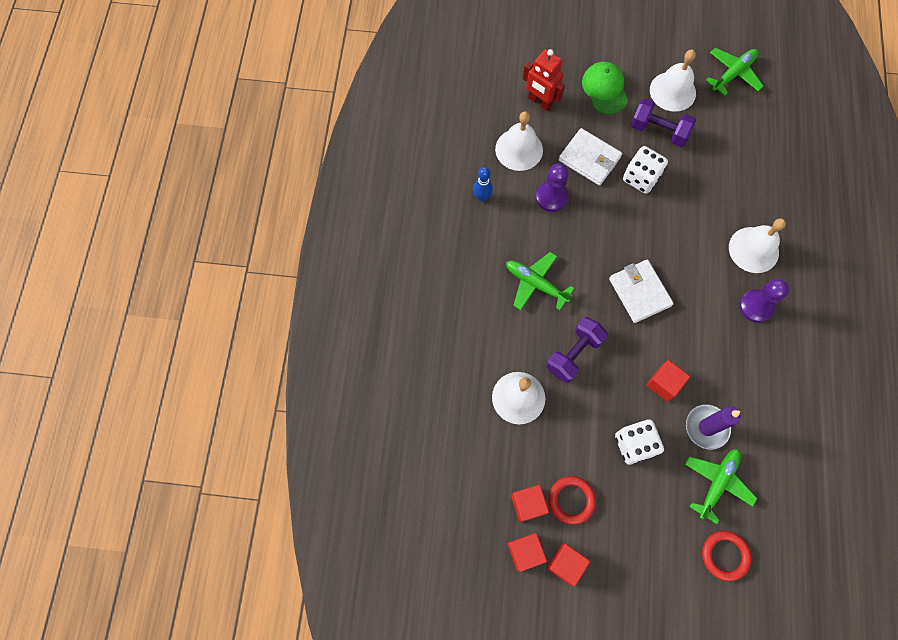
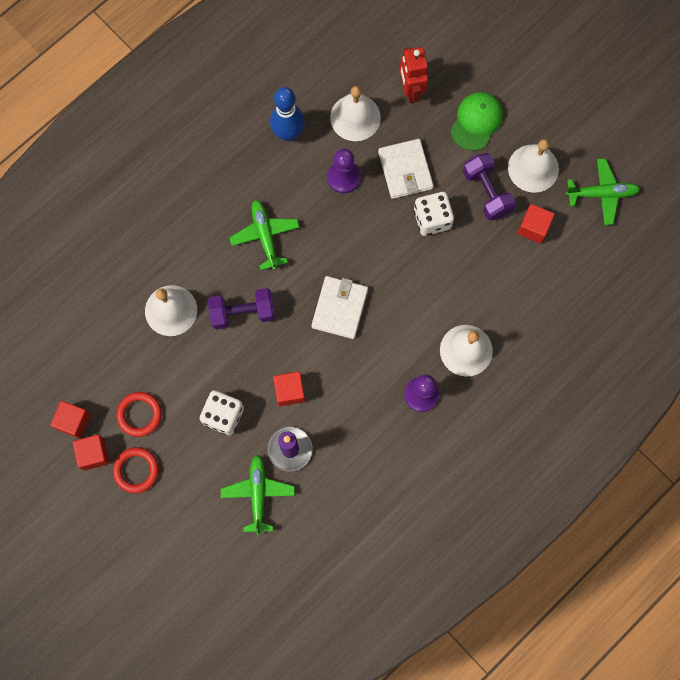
camera: 40 degrees right, 5 degrees up
(482, 197) = (288, 133): blue bowling pin -> blue bowling pin, size x1.67
(528, 504) = (106, 391): red cube -> red cube (533, 228)
(717, 482) = (258, 494): green plane -> green plane turned 75 degrees counterclockwise
(724, 555) = (212, 546): red ring -> red ring (136, 470)

